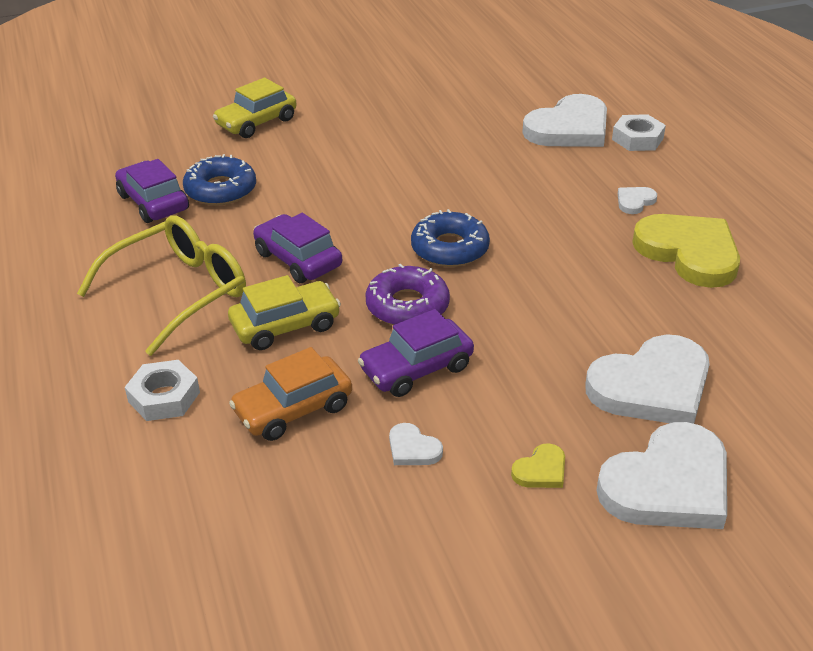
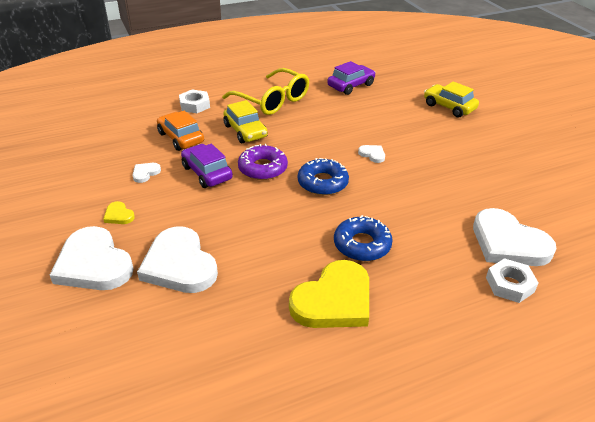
camera: 85 degrees right, 0 degrees up
(221, 190) = (368, 102): blue donut -> blue donut (362, 245)
(298, 259) = (304, 131): purple car -> none
(635, 201) = (402, 274): white heart -> white heart (372, 154)

